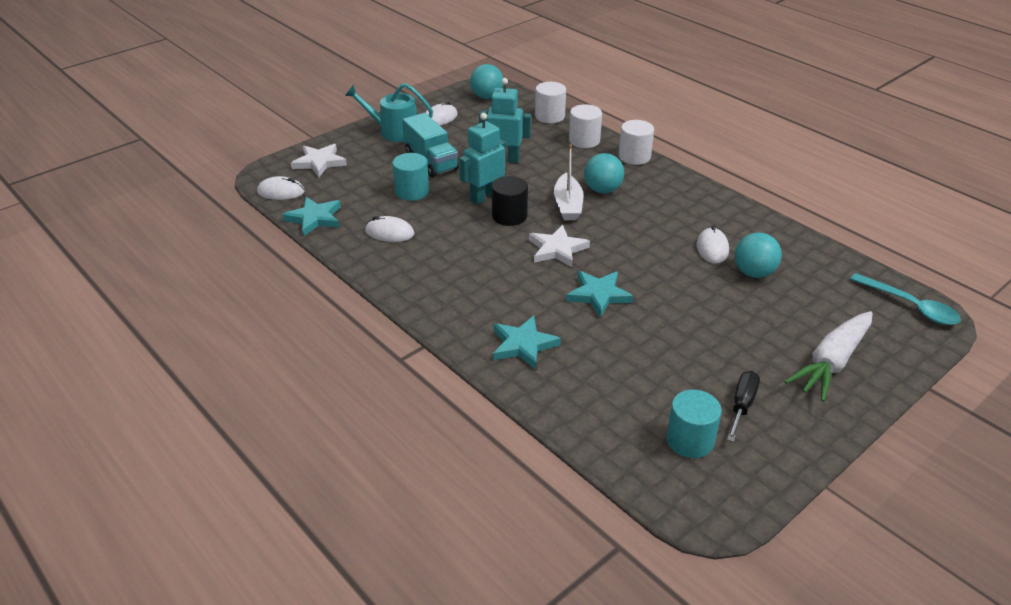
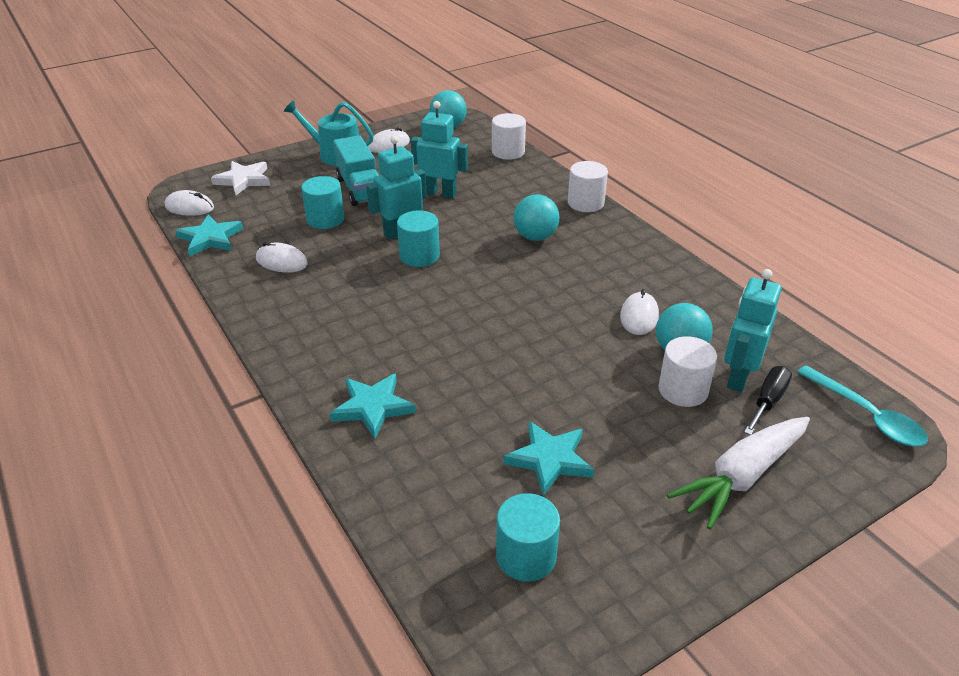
camera: 10 degrees right, 0 degrees up
(509, 216) = (419, 256): black cylinder -> turquoise cylinder
(557, 249) = (457, 299): white star -> none
(568, 205) = (489, 250): white boat -> none
(584, 140) = (536, 181): white cylinder -> white cylinder (683, 390)
(598, 295) = (484, 357): turquoise star -> turquoise star (550, 459)
(742, 405) = (608, 518): black screwdriver -> black screwdriver (768, 401)
(806, 288) = (738, 377): none -> turquoise robot

